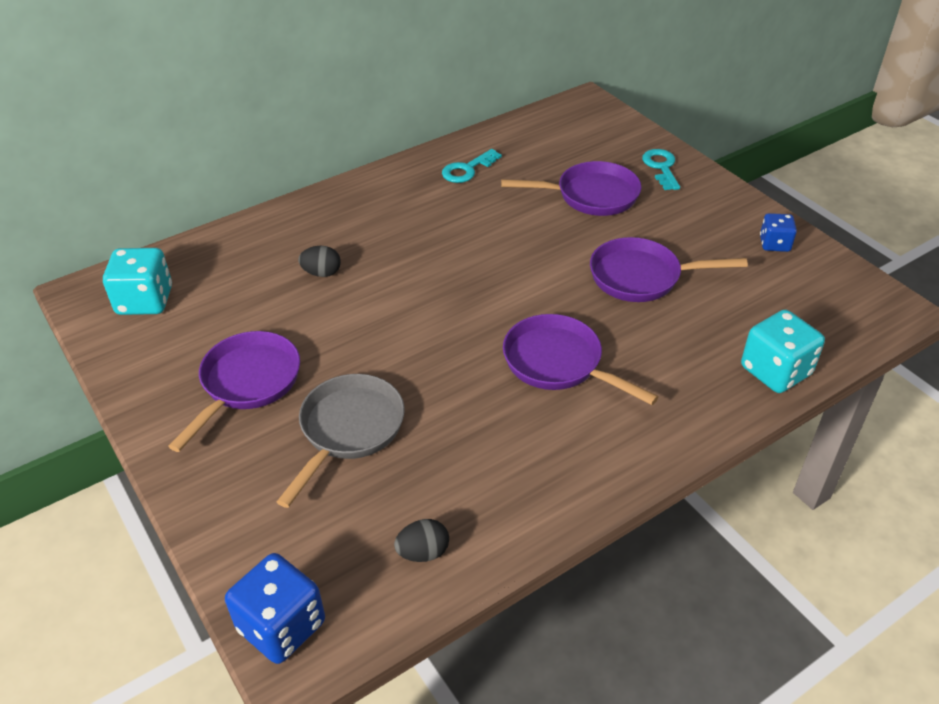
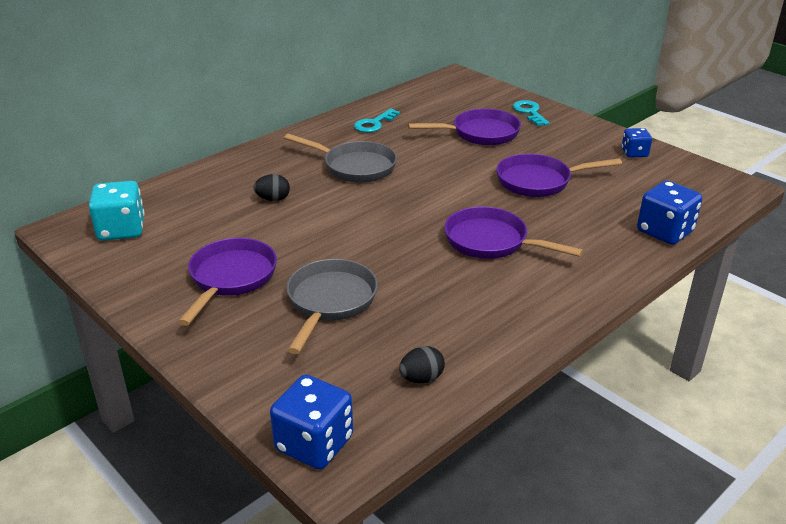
camera: 10 degrees left, 10 degrees down
(428, 234) = (355, 167): none -> grey pan
(775, 371) = (664, 232): turquoise dice -> blue dice

